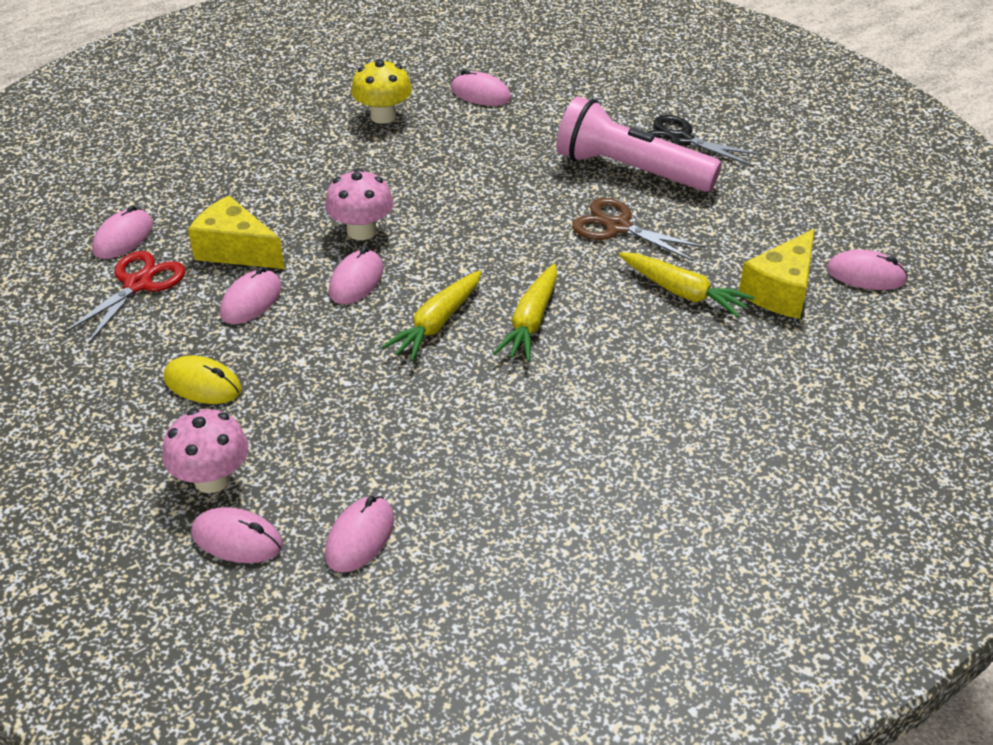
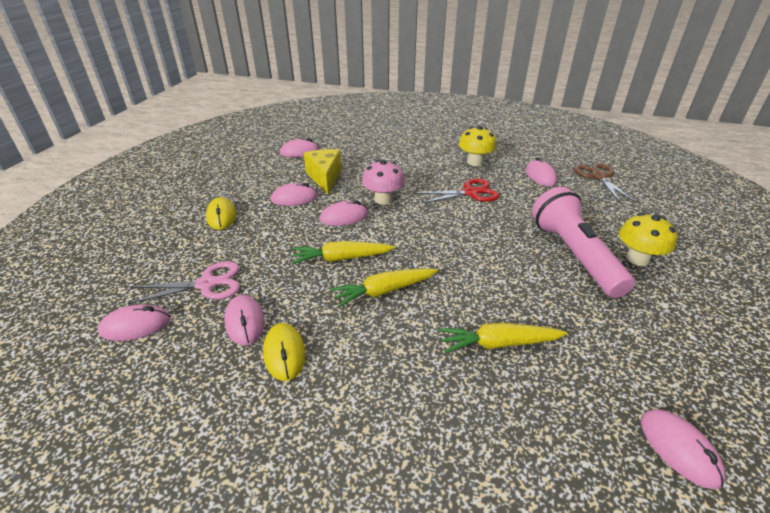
camera: 50 degrees right, 5 degrees down
(138, 284) = (274, 169): red scissors -> red scissors (470, 193)
(212, 479) = (153, 253): pink mushroom -> none
(237, 539) = (110, 283): pink mouse -> pink mouse (245, 322)
(349, 451) = (207, 284): none -> pink scissors
(541, 435) = (284, 353): none -> yellow mouse
(617, 227) = (516, 278): brown scissors -> brown scissors (598, 177)
(680, 140) = (637, 259): black scissors -> yellow mushroom
(683, 292) = (499, 343): yellow carrot -> yellow carrot turned 90 degrees clockwise
(781, 291) = (577, 399): yellow cheese -> none

